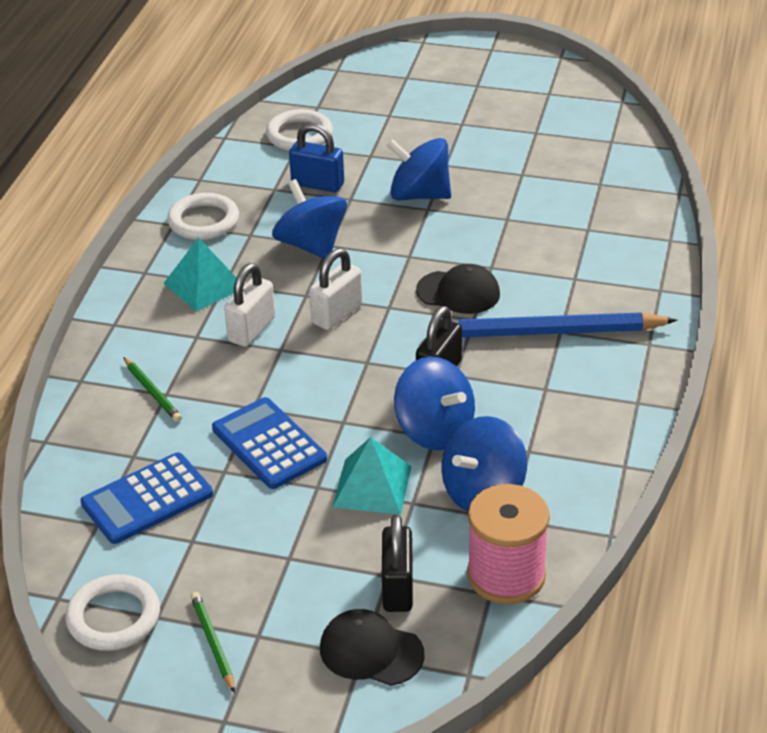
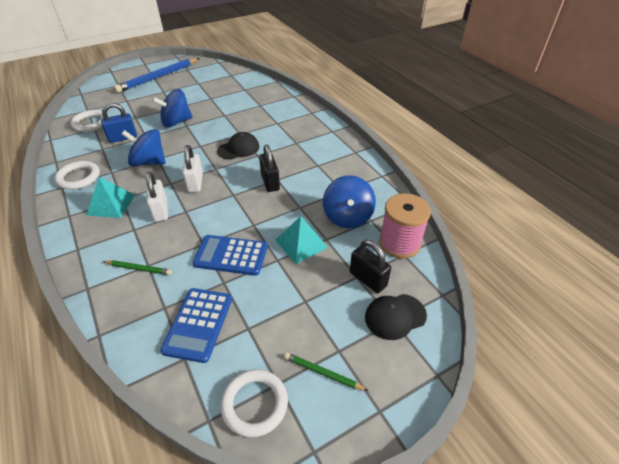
camera: 45 degrees left, 5 degrees up
(434, 430) = (297, 205): blue spinning top -> none
(546, 332) = (292, 145): blue pencil -> blue pencil (158, 77)

